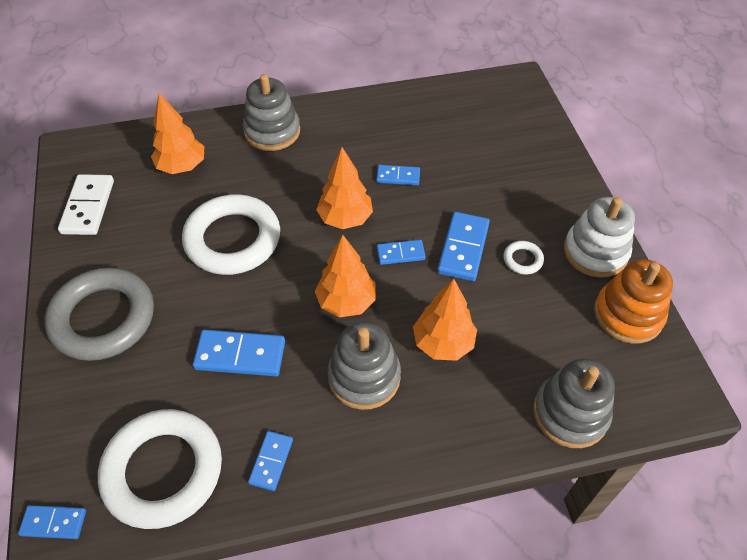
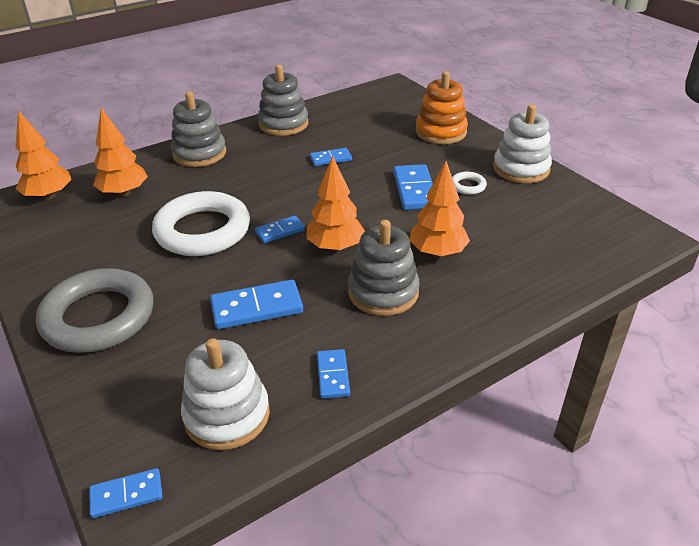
camera: 20 degrees left, 15 degrees down
(88, 207) = (39, 240): white domino -> none
(163, 471) = (227, 415): white ring -> white stacking toy
(345, 219) = (300, 194): orange tree -> orange tree (49, 196)
(400, 254) = (364, 205): blue domino -> blue domino (280, 231)
(570, 413) = (571, 269): grey stacking toy -> grey stacking toy (283, 124)
(628, 315) = (572, 199): orange stacking toy -> orange stacking toy (441, 132)

